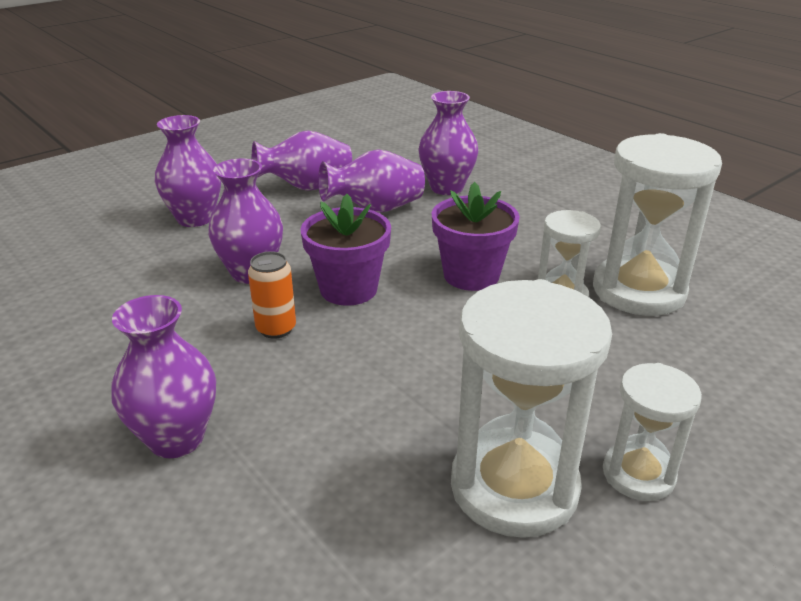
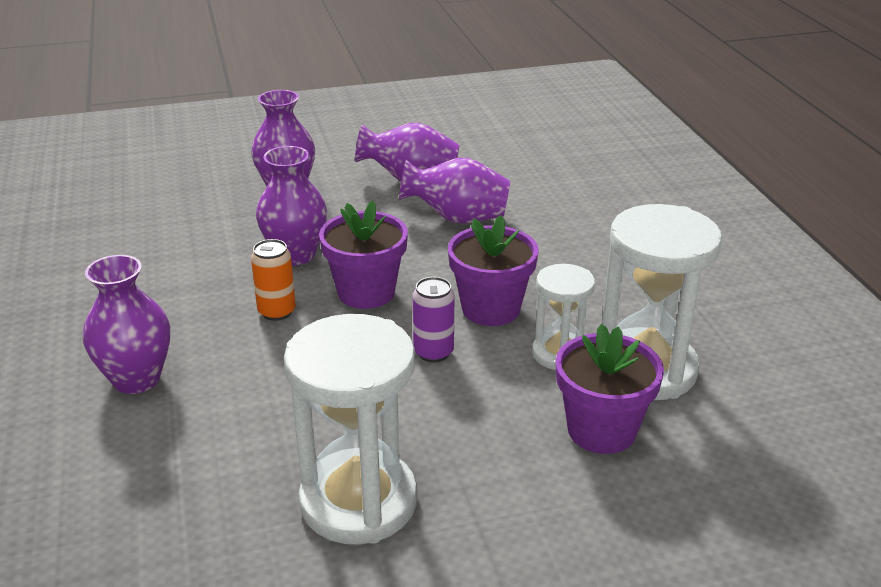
camera: 25 degrees right, 0 degrees up
(446, 188) = (549, 211): purple vase -> none
(456, 325) = (433, 352): none -> purple can
(638, 474) = (473, 529): white hourglass -> none
(654, 350) = (601, 430): none -> purple flower pot

